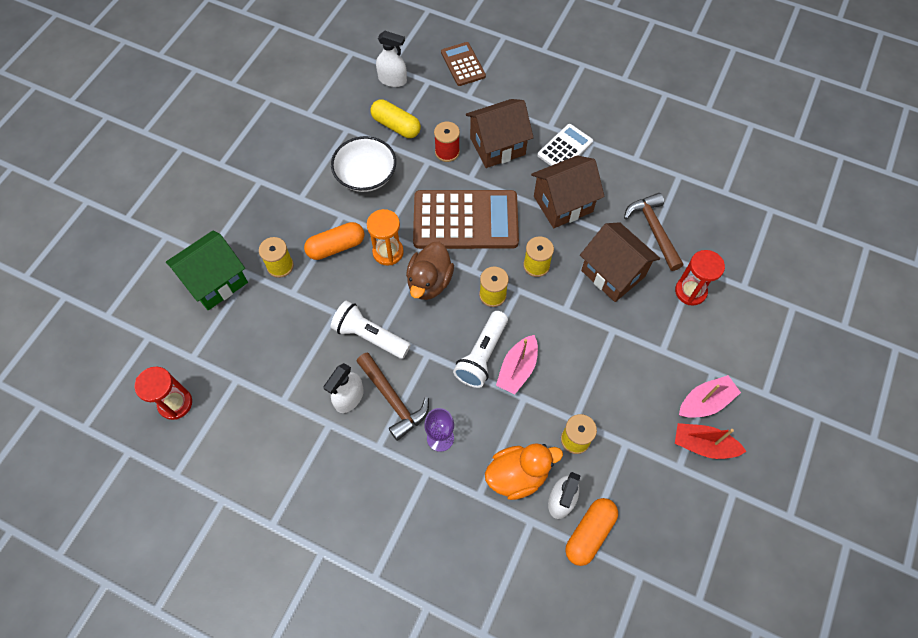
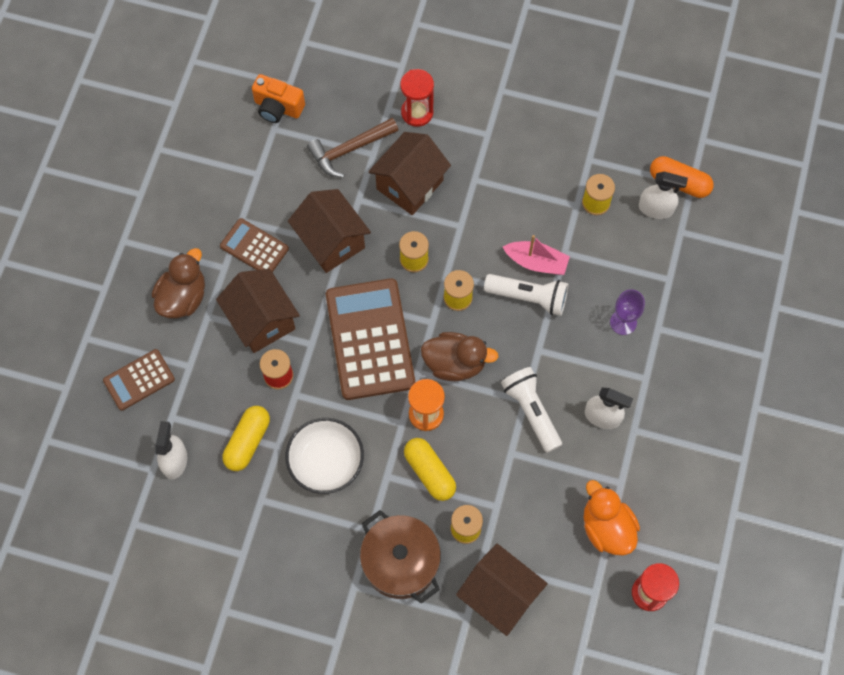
camera: 100 degrees left, 5 degrees up
(216, 281) = (499, 595): green house -> brown house
(268, 215) = (400, 562): none -> brown pot
(336, 247) = (429, 472): orange capsule -> yellow capsule
(370, 336) = (531, 411): white flashlight -> white flashlight turned 135 degrees clockwise
(393, 400) = (595, 373): brown hammer -> none
(517, 475) = (642, 248): orange duck -> orange duck (606, 527)
(527, 97) = (183, 297): none -> brown duck
(565, 148) = (254, 247): white calculator -> brown calculator
(701, 181) = (278, 108): none -> orange camera
(703, 445) = (575, 96): red boat -> none
(705, 402) = (533, 96): pink boat -> none

